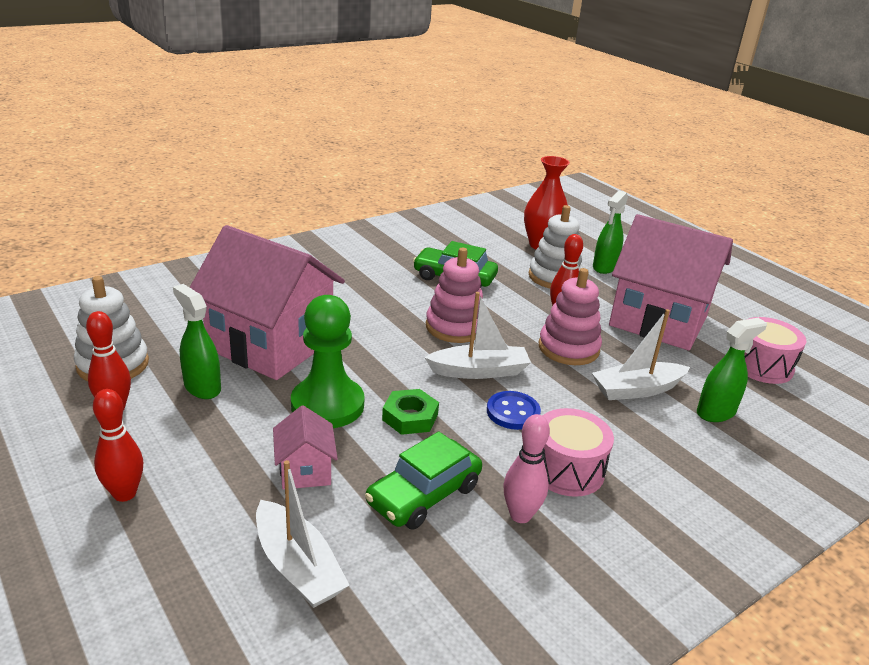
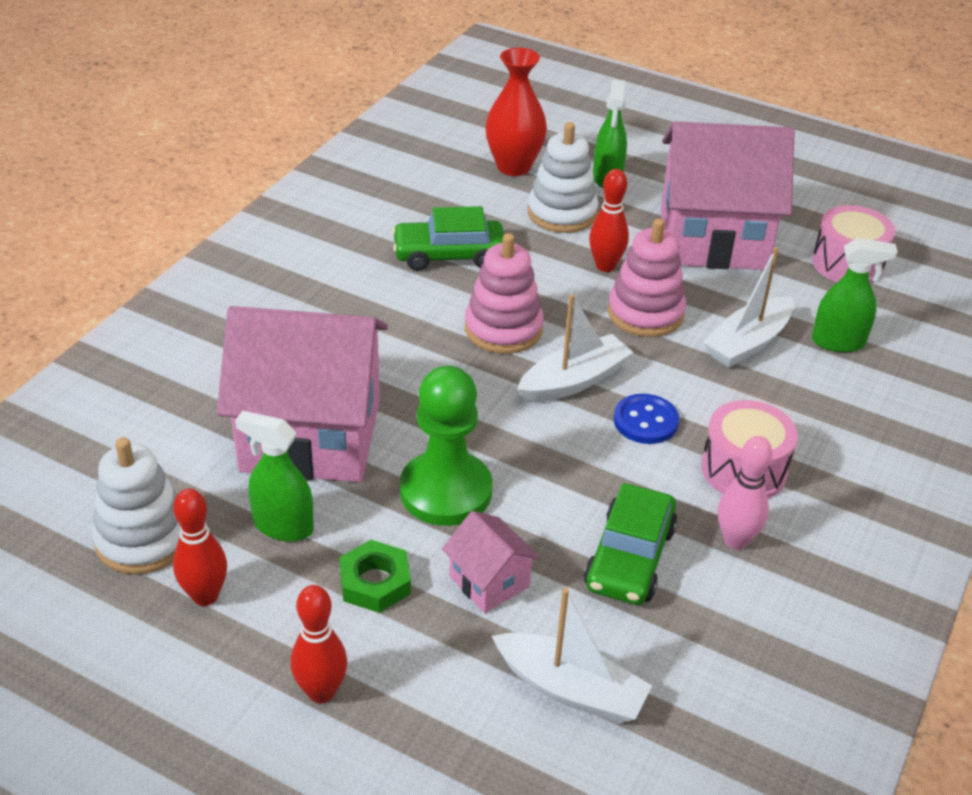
camera: 25 degrees left, 10 degrees up
(410, 417) = (546, 470): green nut -> green nut (375, 582)
(716, 412) = (838, 342): green spray bottle -> green spray bottle turned 60 degrees clockwise

